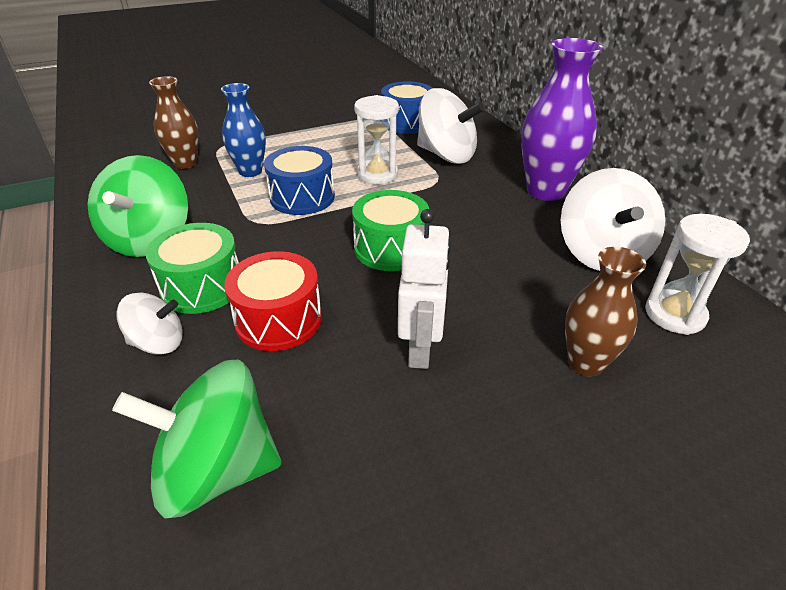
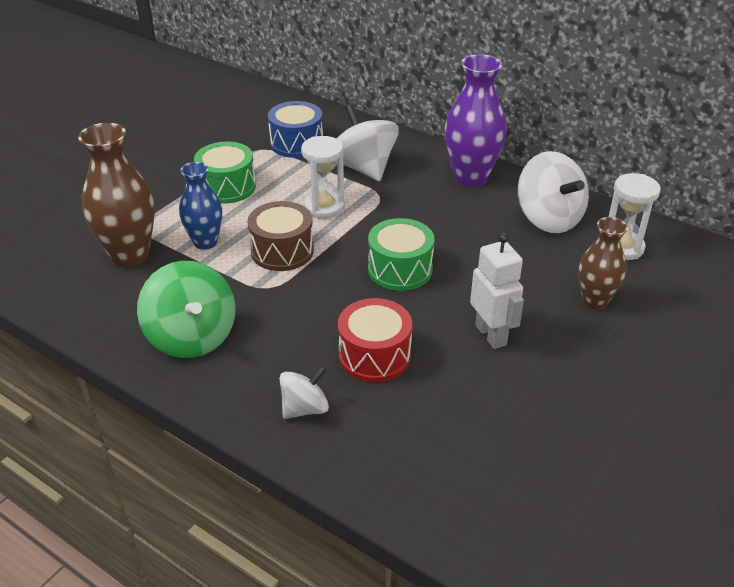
camera: 30 degrees left, 0 degrees up
(185, 163) = (130, 255): brown vase -> brown vase, size x1.58
(202, 286) = (287, 356): green drum -> green drum (227, 187)
(216, 469) = (438, 460): green spinning top -> none
(302, 197) = (282, 251): blue drum -> brown drum
(446, 155) = (364, 168): white spinning top -> white spinning top turned 120 degrees counterclockwise

